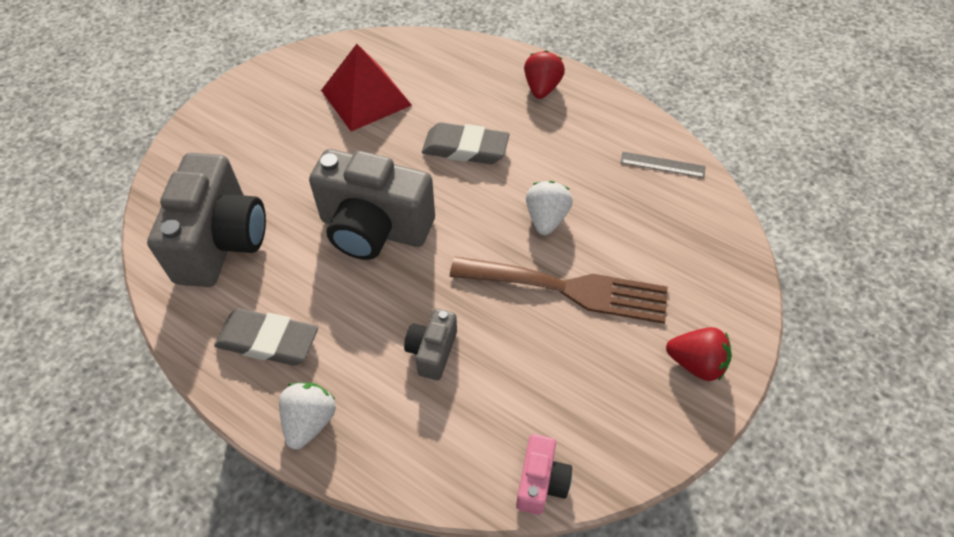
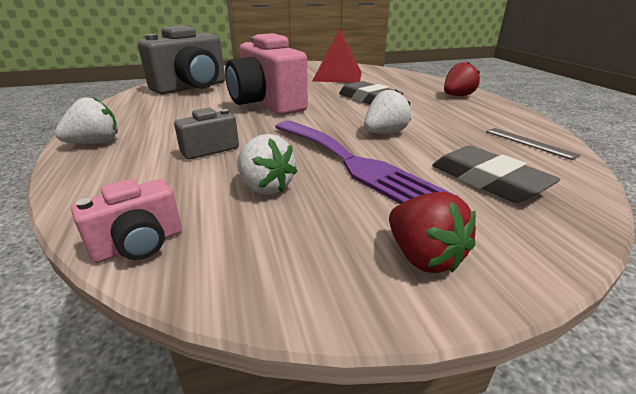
camera: 40 degrees right, 25 degrees down
(268, 340) = (144, 114): grey eraser -> grey eraser (488, 180)
(374, 228) = (267, 104): grey camera -> pink camera
(543, 367) = (265, 187): none -> white strawberry
(569, 289) = (353, 163): brown fork -> purple fork

